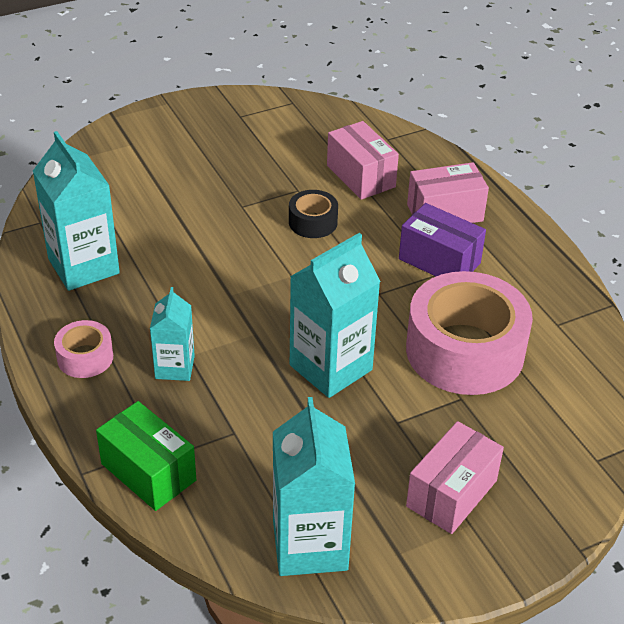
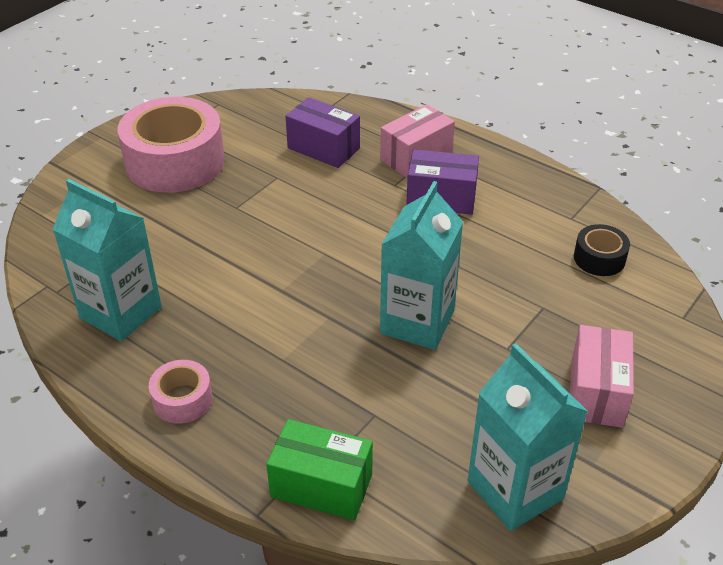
camera: 25 degrees left, 0 degrees up
(174, 367) = (276, 375): turquoise carton -> none
(313, 222) = (310, 200): black tape -> black tape (599, 258)
(361, 176) = (323, 148): pink box -> purple box
(465, 351) = (516, 266): pink tape -> pink tape (175, 162)

